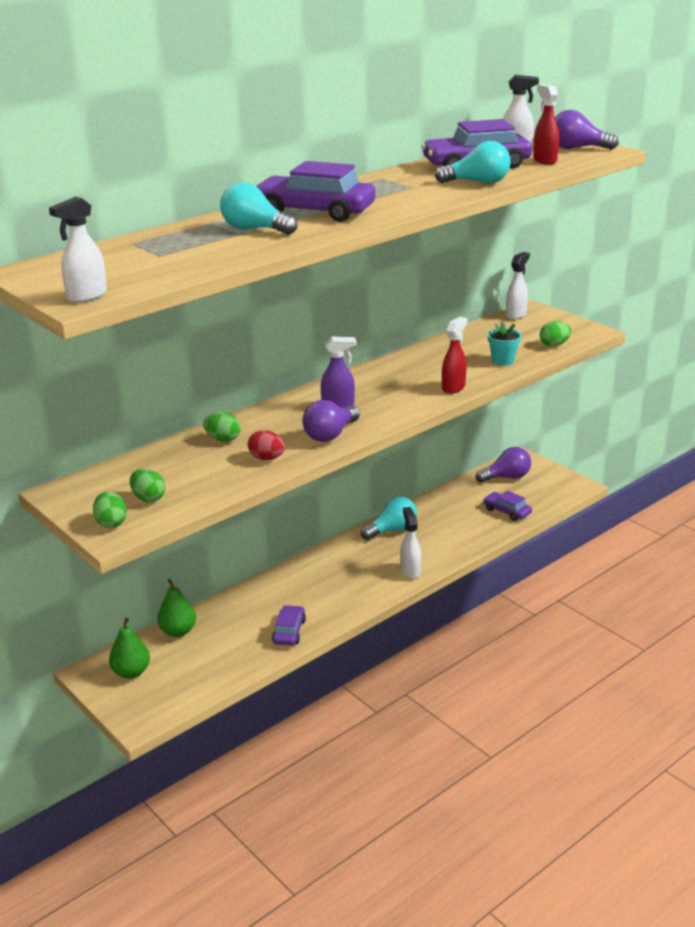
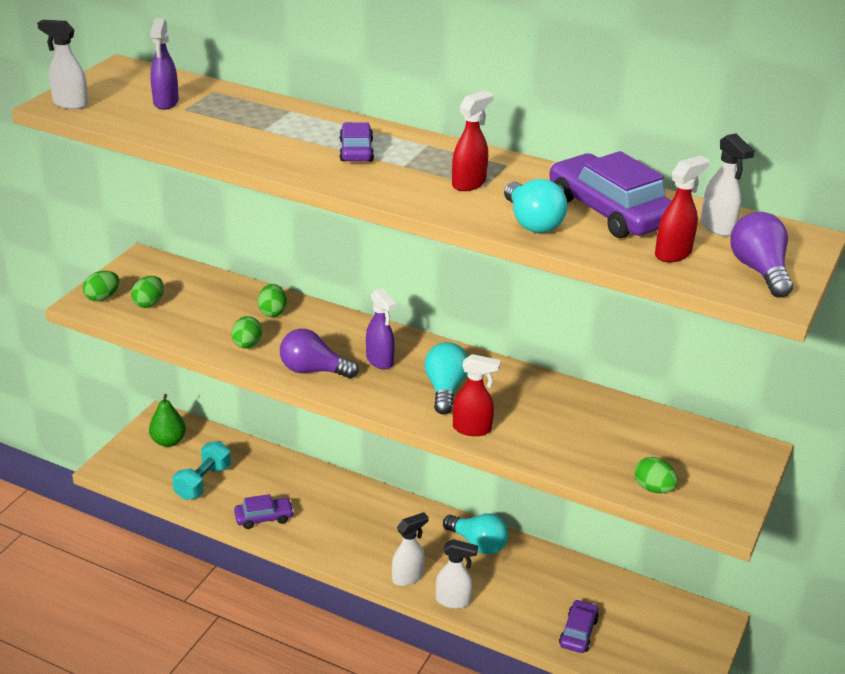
camera: 65 degrees right, 5 degrees up
(135, 260) = (166, 103): none -> purple spray bottle
(178, 631) = (235, 449): green pear -> none
(212, 659) = (203, 482): none -> turquoise dumbbell
(254, 229) = (280, 133): turquoise light bulb -> turquoise light bulb (445, 389)
(266, 458) = (247, 345): red egg -> green egg
(315, 211) = (356, 151): purple car -> purple car, size x0.54
(403, 189) = (469, 183): none -> red spray bottle
(503, 361) = (572, 453): turquoise flower pot -> none
(506, 477) = (657, 615): purple light bulb -> none
(516, 315) = (724, 440): white spray bottle -> white spray bottle (453, 601)

